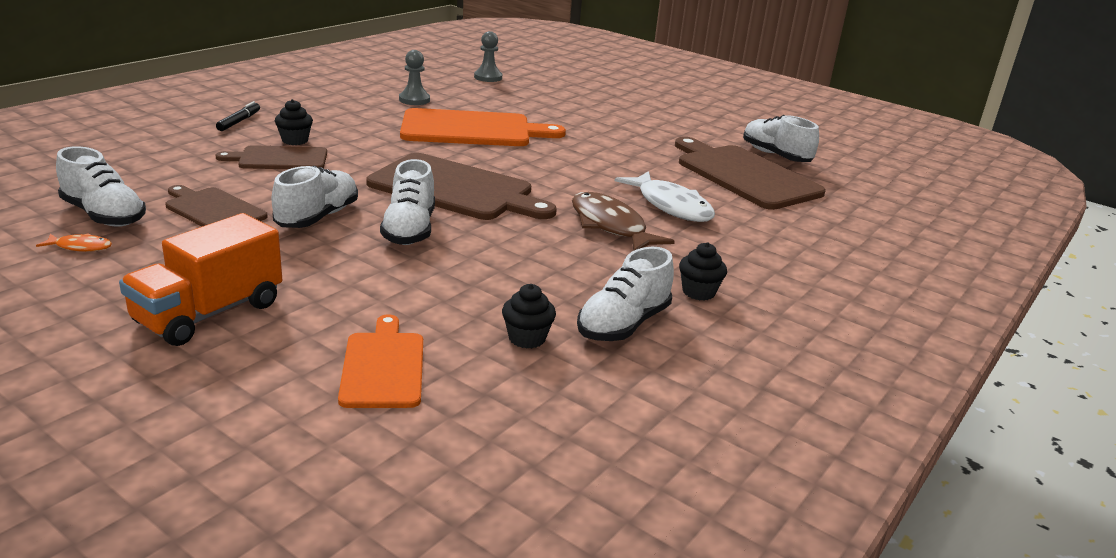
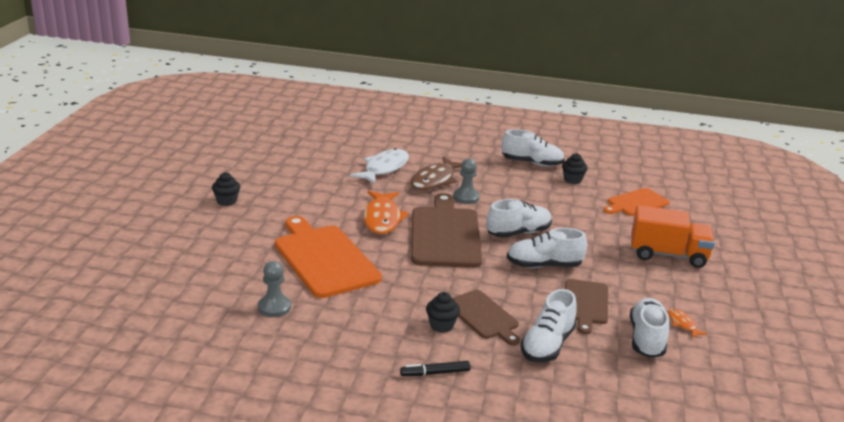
camera: 115 degrees left, 0 degrees up
(488, 77) = (156, 291): grey pawn -> grey pawn (466, 197)
(529, 170) = (382, 218): none -> orange fish
(698, 292) = (479, 151): black cupcake -> black cupcake (227, 201)
(744, 175) = (305, 153): brown cutting board -> none
(775, 155) = (254, 147): white shoe -> white shoe (547, 345)

